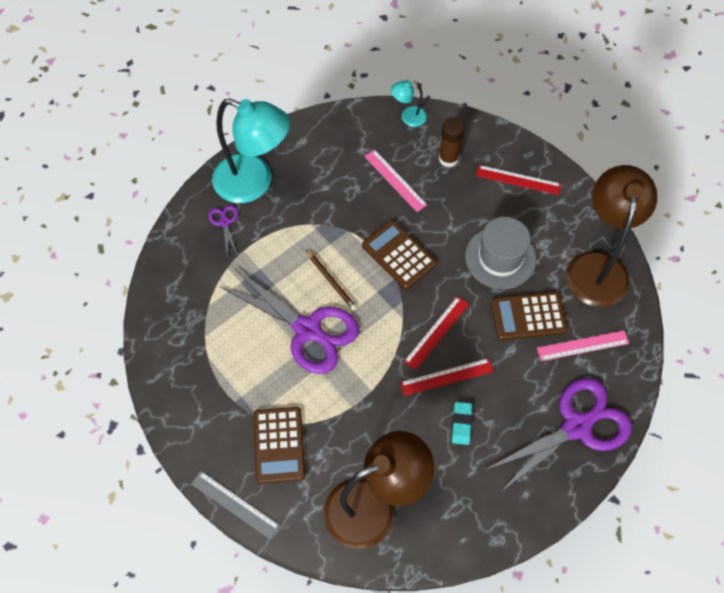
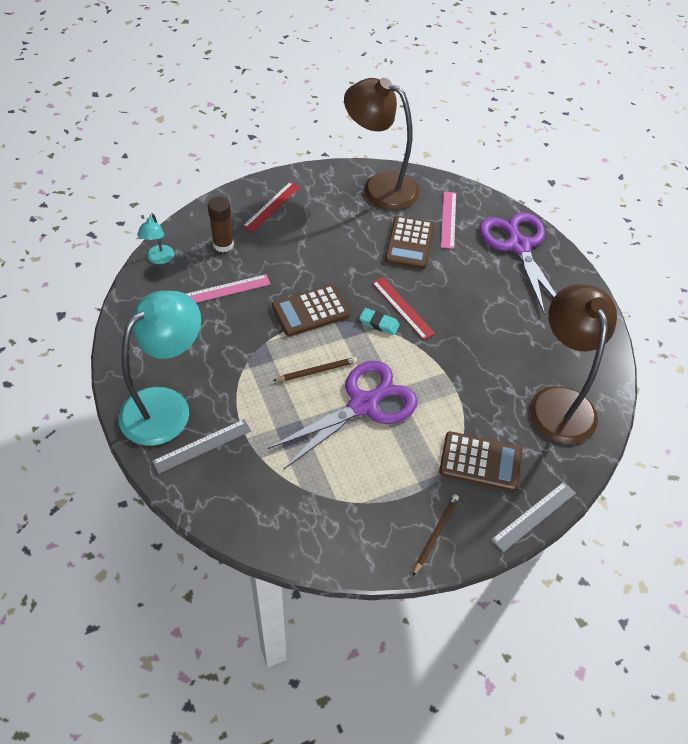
camera: 75 degrees left, 10 degrees down
(194, 423) = (435, 534): none -> brown pencil
(225, 222) = (202, 446): purple scissors -> grey ruler
(446, 377) = (449, 314): red ruler -> none
(461, 424) = (496, 317): turquoise eraser -> turquoise eraser (379, 323)
(500, 258) = (345, 242): grey hat -> none

